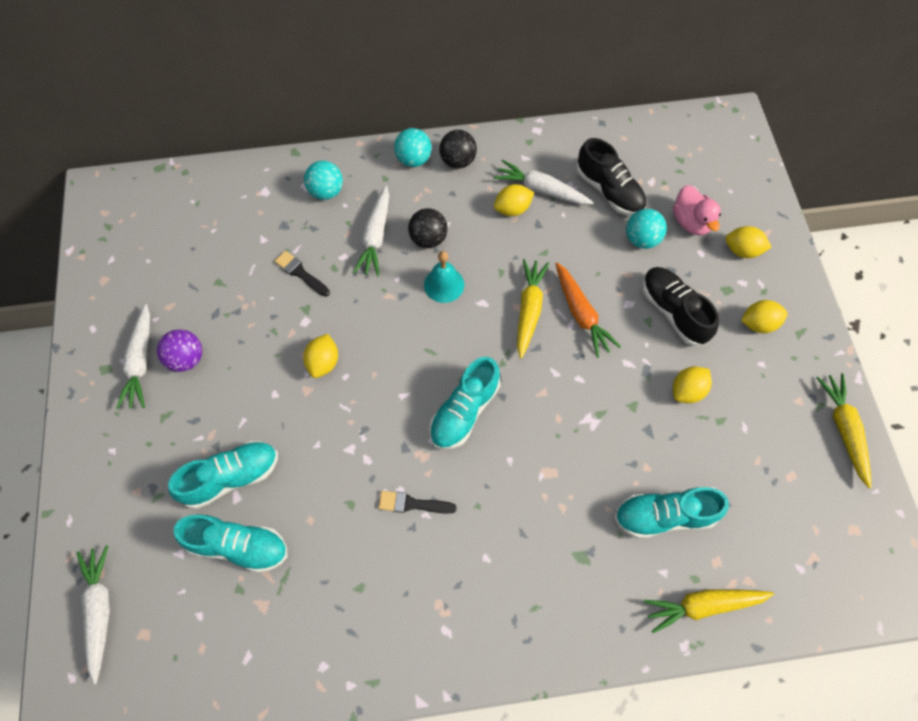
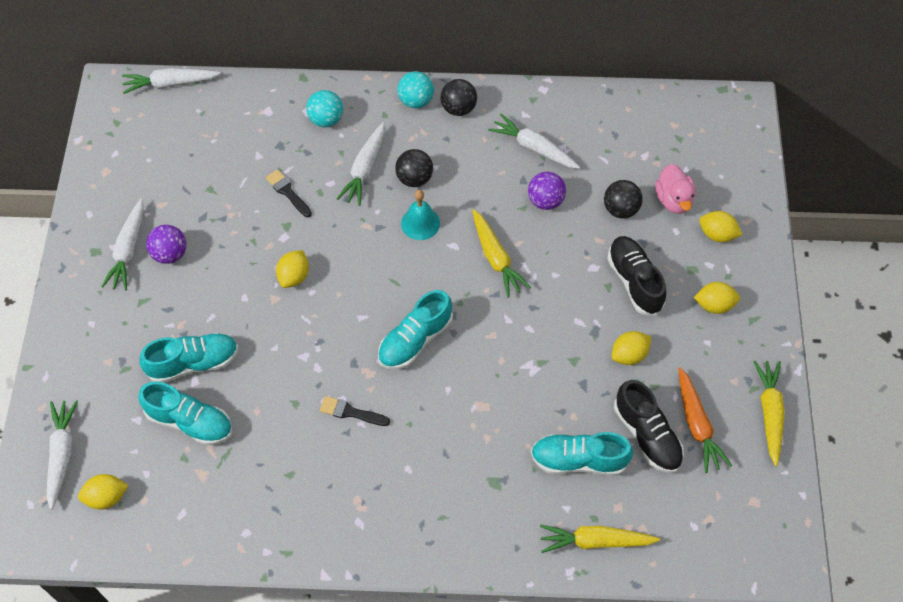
camera: 10 degrees right, 5 degrees down
(158, 178) = (170, 84): none -> white carrot
(512, 209) = (501, 162): yellow lemon -> yellow lemon (106, 497)
(529, 309) = (496, 258): yellow carrot -> yellow carrot turned 135 degrees clockwise
(565, 242) = (545, 201): none -> purple ball
(581, 314) = (545, 270): orange carrot -> orange carrot (697, 425)
(609, 191) = (600, 158): black shoe -> black shoe (647, 435)
(641, 239) = (620, 209): turquoise ball -> black ball

